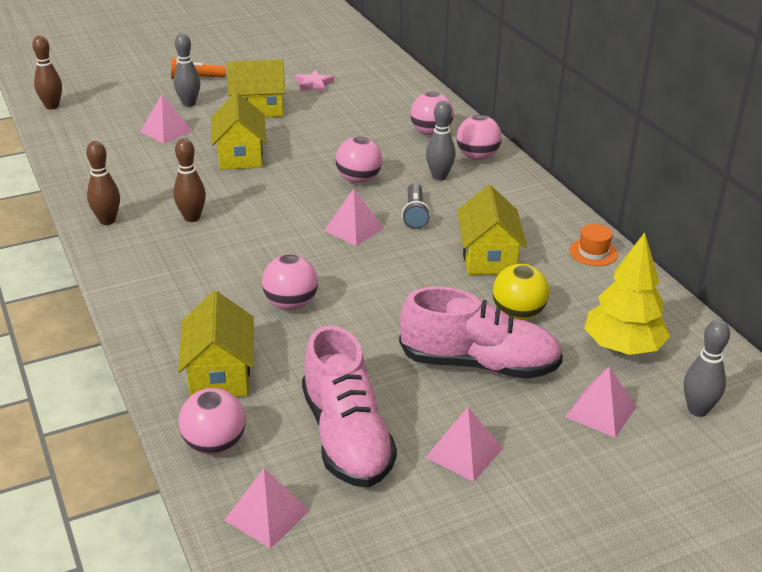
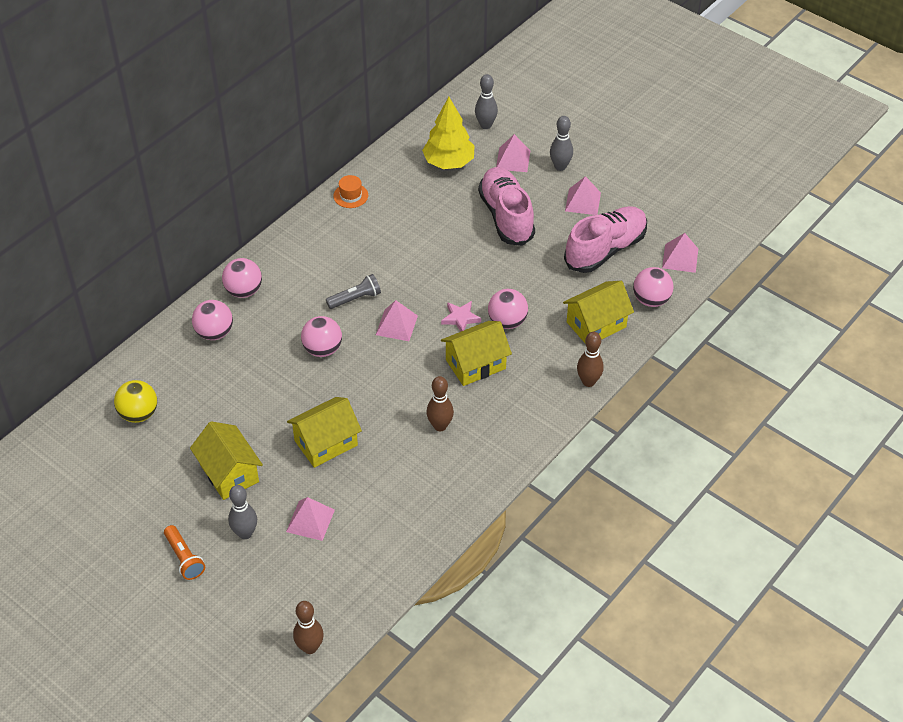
camera: 115 degrees left, 15 degrees up
(107, 220) = (477, 477): brown bowling pin -> brown bowling pin (588, 381)
(314, 84) = (152, 454): pink star -> pink star (460, 318)
(439, 176) = (289, 303): grey bowling pin -> grey bowling pin (560, 166)
(488, 257) = (389, 244): yellow house -> yellow house (475, 364)
(518, 314) = (445, 213): yellow ball -> yellow ball (139, 414)

